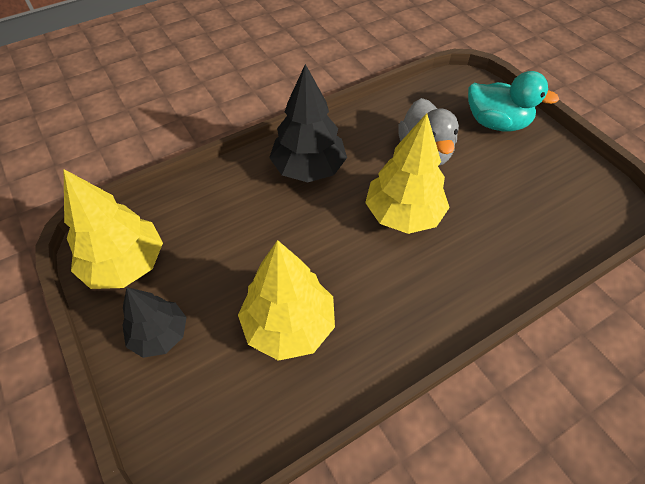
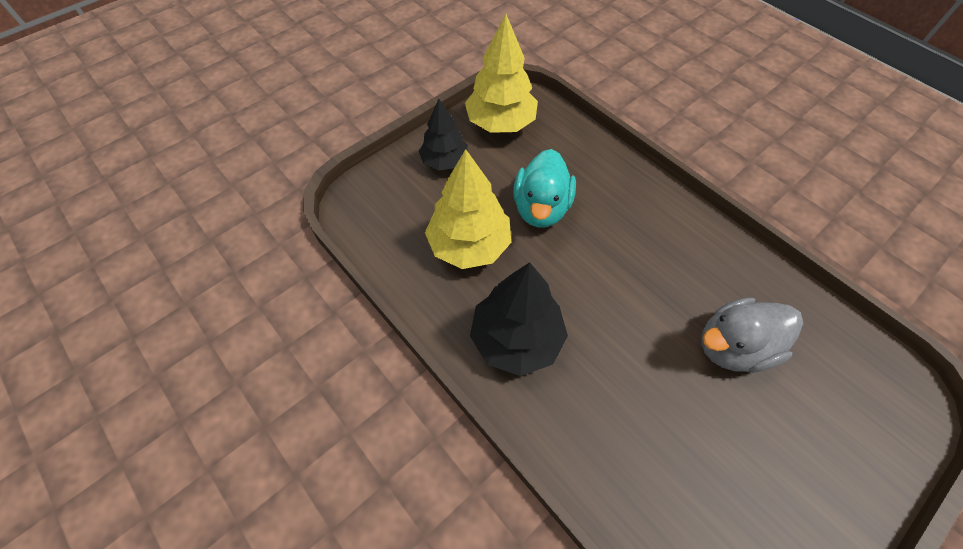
camera: 80 degrees right, 5 degrees up
(308, 168) = (655, 229): black tree -> black tree (516, 338)
(403, 214) = (625, 329): yellow tree -> none
(496, 123) = (838, 443): turquoise duck -> turquoise duck (541, 208)

